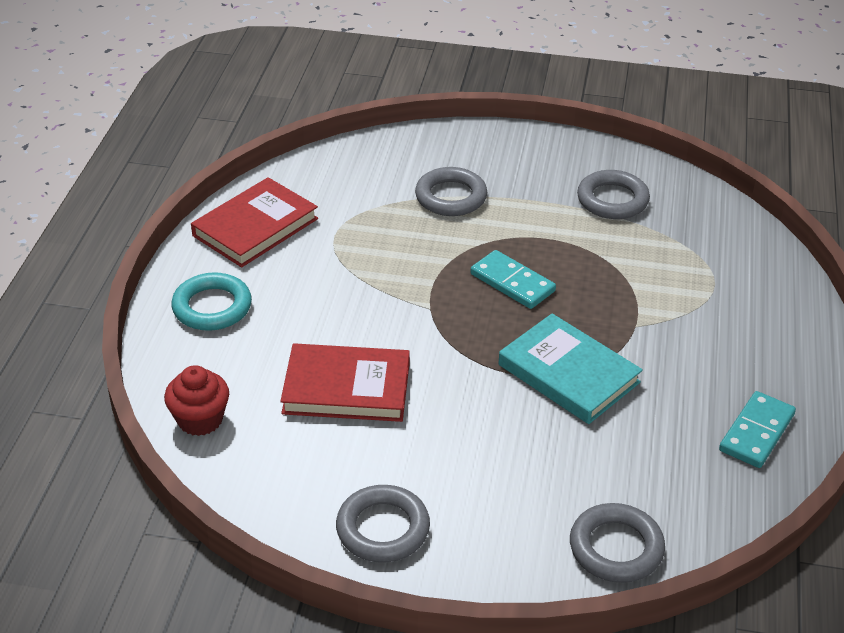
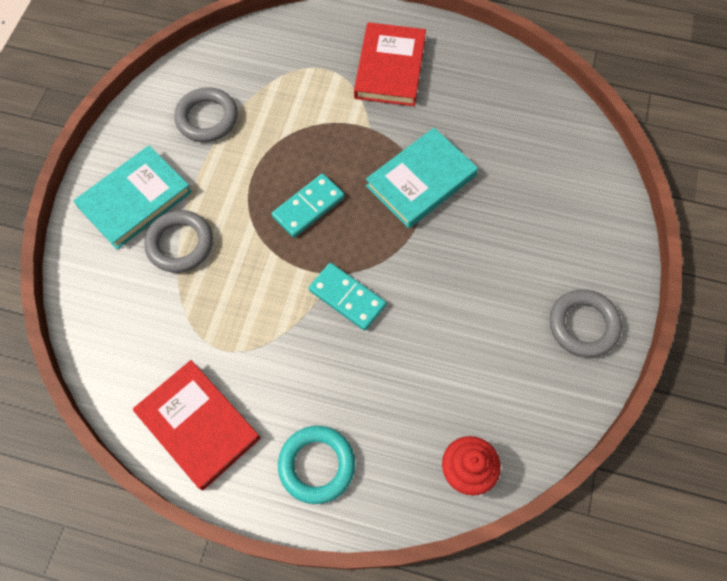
camera: 85 degrees left, 25 degrees up
(346, 388) = (432, 346): red book -> red book (390, 68)
(497, 163) = (135, 200): none -> turquoise book
(616, 548) = (592, 176): grey ring -> none
(756, 432) = (484, 75): turquoise domino -> turquoise domino (347, 298)

